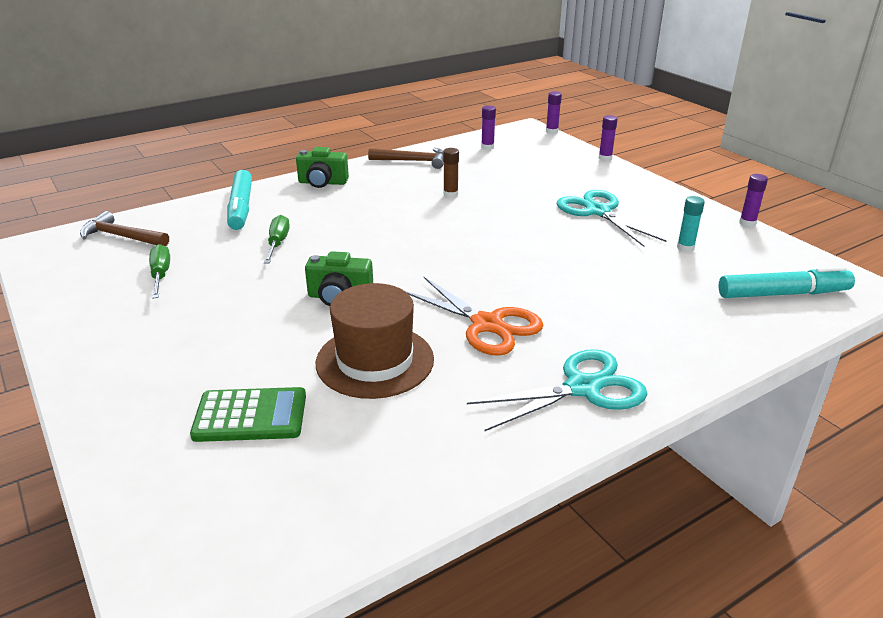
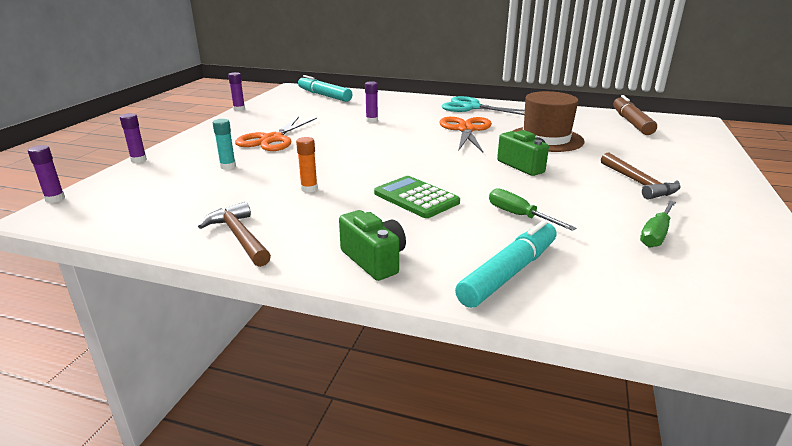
camera: 130 degrees left, 5 degrees down
(121, 237) = (691, 303): brown hammer -> brown hammer (639, 183)
(250, 416) = (634, 145): green calculator -> green calculator (416, 198)
(278, 243) = (519, 216): green screwdriver -> green screwdriver turned 90 degrees clockwise
(302, 505) = (631, 122): none -> brown marker
(450, 194) = (309, 189): brown glue stick -> orange glue stick
(487, 147) = (146, 214): purple glue stick -> purple glue stick (372, 120)
(598, 211) = (272, 139): turquoise scissors -> orange scissors
(685, 248) = (298, 114): turquoise glue stick -> turquoise glue stick (228, 166)

